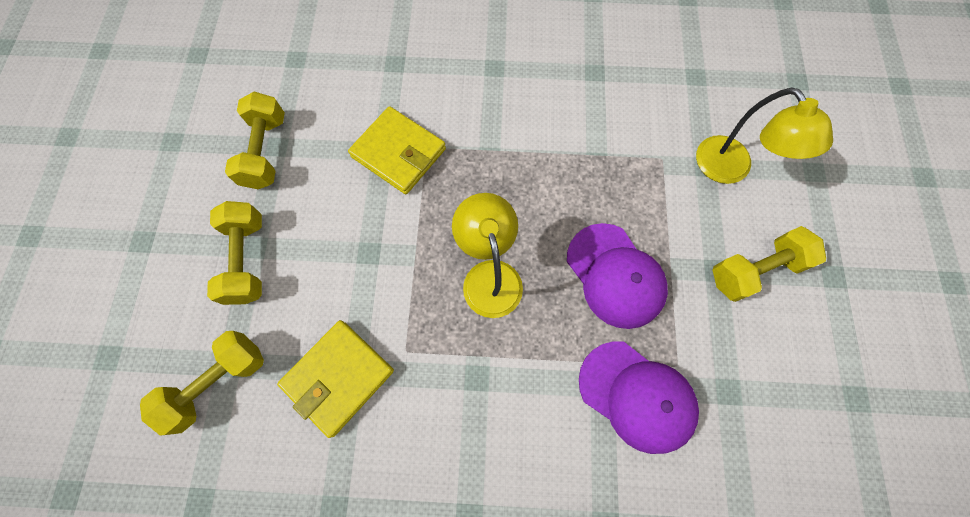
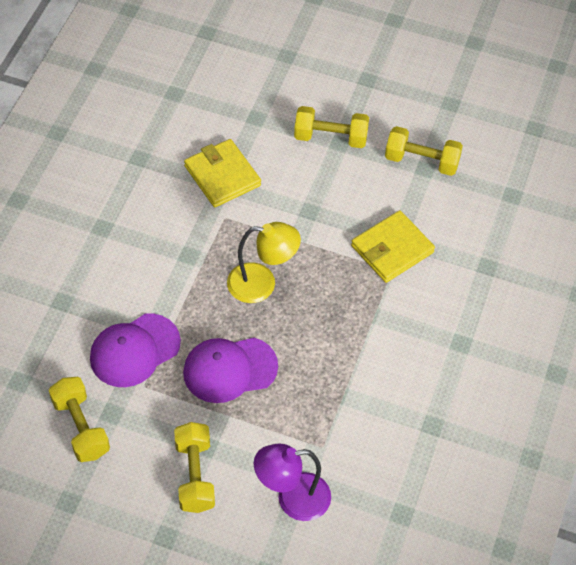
camera: 105 degrees right, 15 degrees down
(218, 382) = (245, 111): yellow dumbbell -> yellow dumbbell (81, 427)
(730, 169) = (292, 499): yellow lamp -> purple lamp

